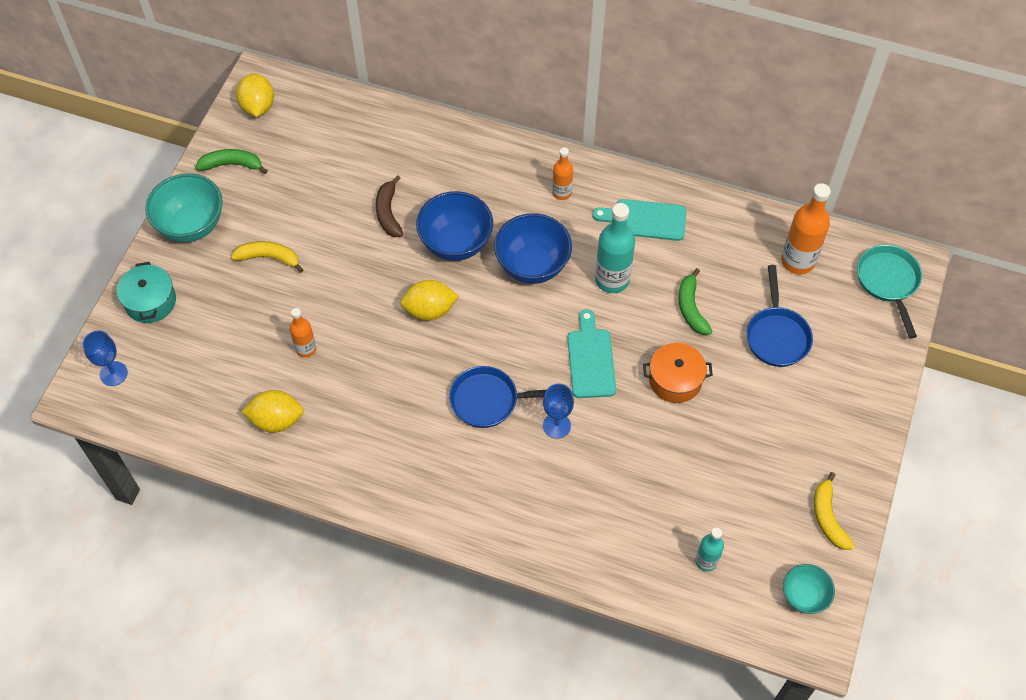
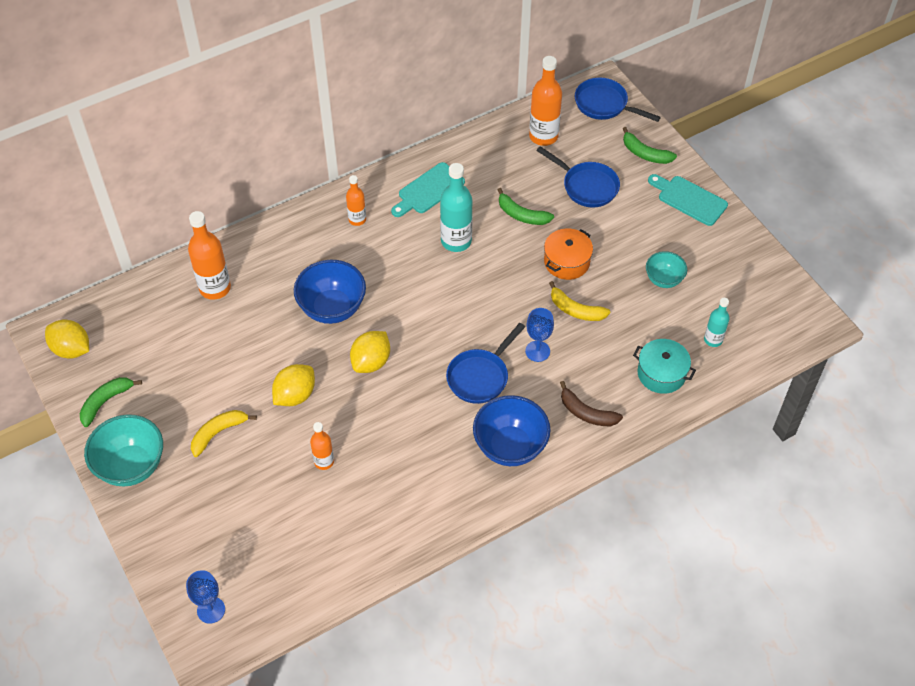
camera: 50 degrees left, 5 degrees down
(150, 301) = (171, 540): turquoise pot -> turquoise pot (661, 373)
(276, 420) = (366, 521): yellow lemon -> yellow lemon (295, 395)
(388, 212) = (262, 331): brown banana -> brown banana (586, 413)
(399, 150) = (215, 288): none -> orange bottle
(532, 266) = (398, 277): blue bowl -> blue bowl (510, 447)
(591, 359) = (505, 296): turquoise cutting board -> turquoise cutting board (689, 199)
(804, 596) = (781, 306): turquoise bowl -> turquoise bowl (663, 279)
(828, 517) = (738, 255): yellow banana -> yellow banana (575, 310)
(866, 355) = (645, 153): none -> green banana
(888, 282) = (604, 104): turquoise pan -> blue pan

